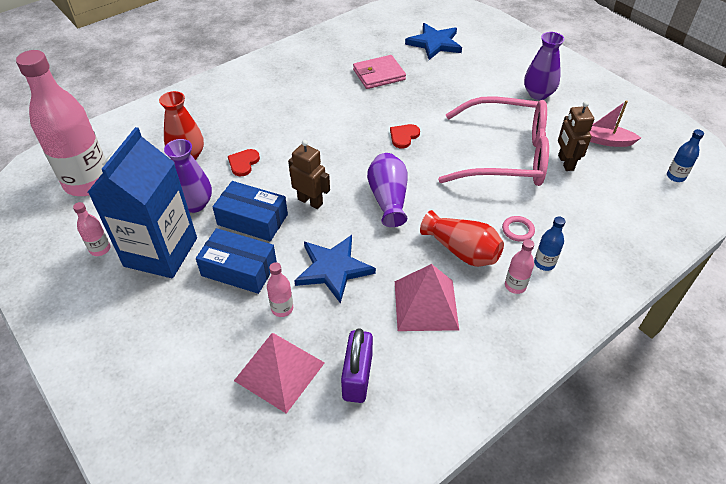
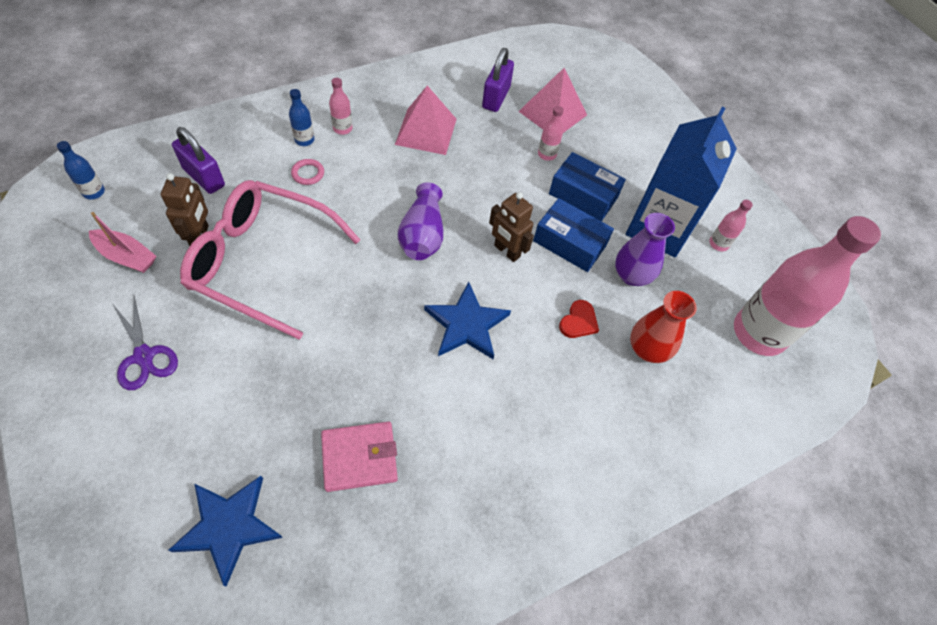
camera: 175 degrees left, 10 degrees up
(333, 269) = (497, 177): blue star -> blue star (466, 324)
(403, 136) = (371, 319): red heart -> none
(462, 251) = (373, 167): red vase -> none
(538, 94) = (144, 356): purple vase -> purple scissors
(603, 207) = (204, 177): none -> purple padlock

